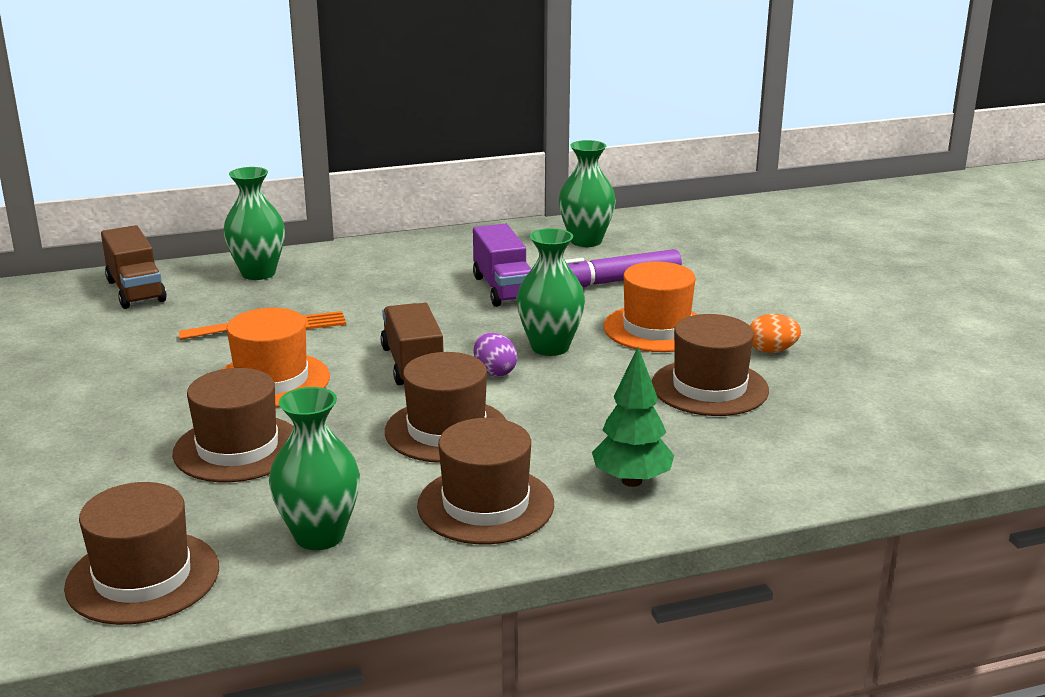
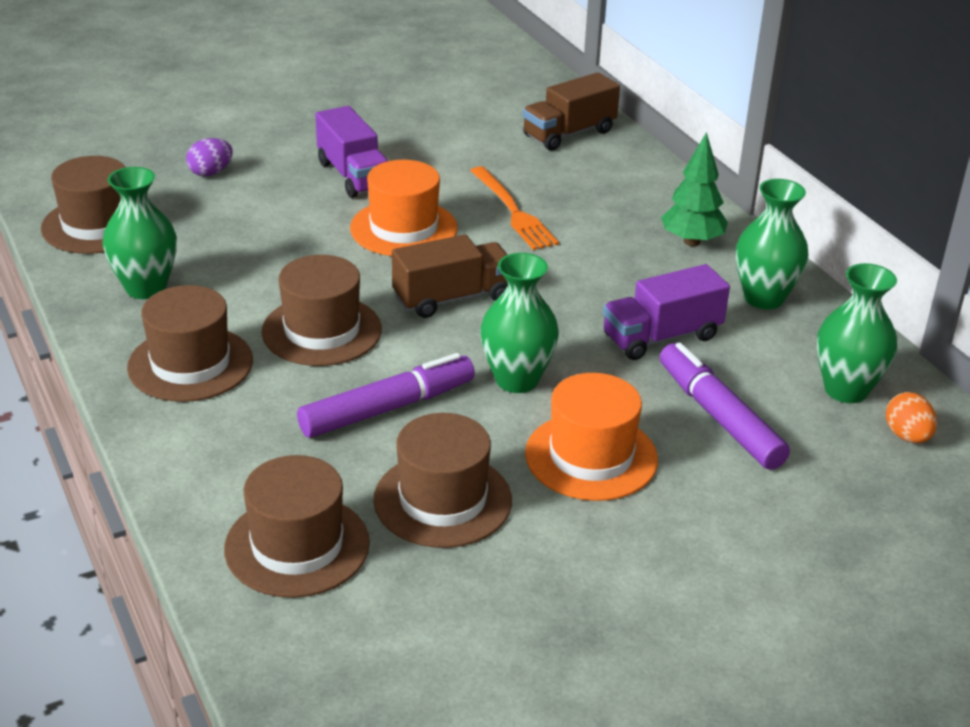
camera: 80 degrees right, 10 degrees up
(139, 402) = (353, 176): none -> purple truck
(238, 448) = (280, 232): brown hat -> brown hat (297, 546)
(258, 273) = (636, 186): green vase -> green vase (764, 298)
(494, 372) = (448, 348): purple egg -> purple egg (210, 173)
(581, 404) = (387, 408): none -> purple marker
(631, 481) = (233, 447): green tree -> green tree (691, 241)
(771, 351) = (556, 555): orange egg -> orange egg (907, 436)

